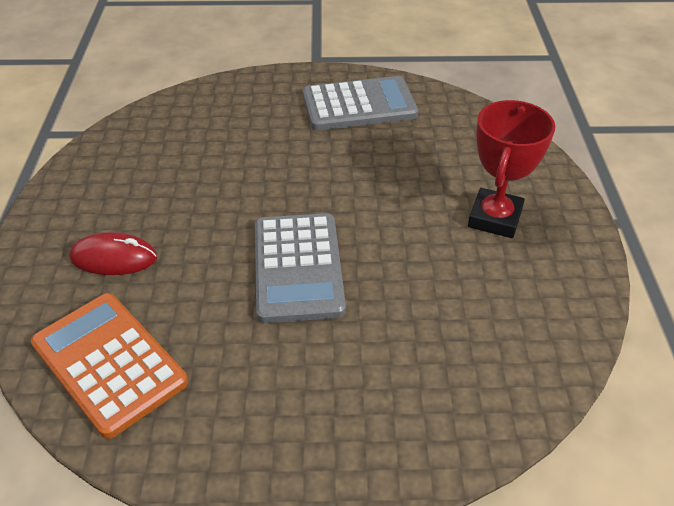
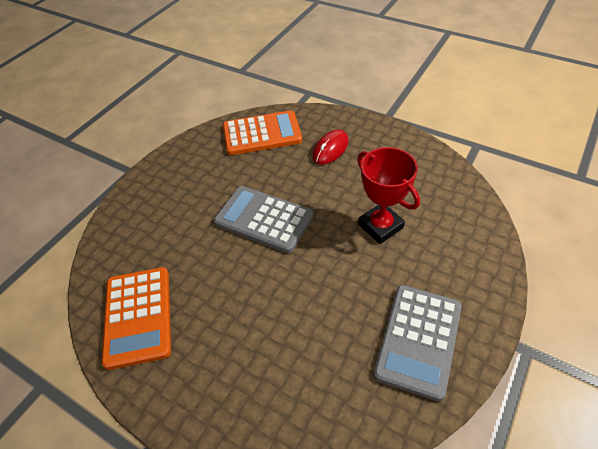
camera: 125 degrees right, 5 degrees up
(494, 218) = (218, 352): red trophy -> red trophy (380, 226)
(529, 309) = (138, 316): none -> orange calculator

